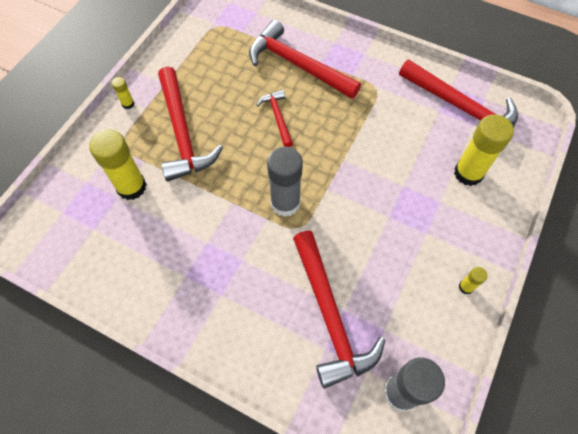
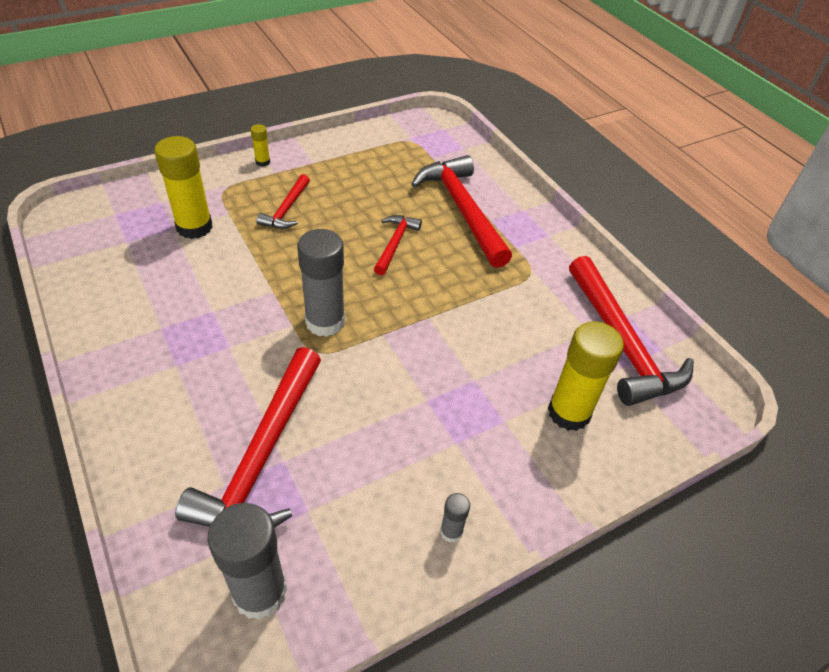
camera: 30 degrees right, 15 degrees down
(182, 134) = (286, 210): red hammer -> red hammer, size x0.52
(466, 287) = (451, 531): yellow glue stick -> grey glue stick

